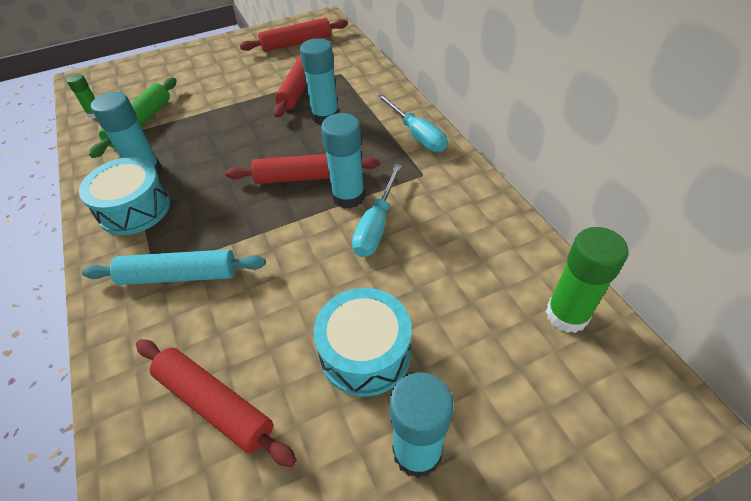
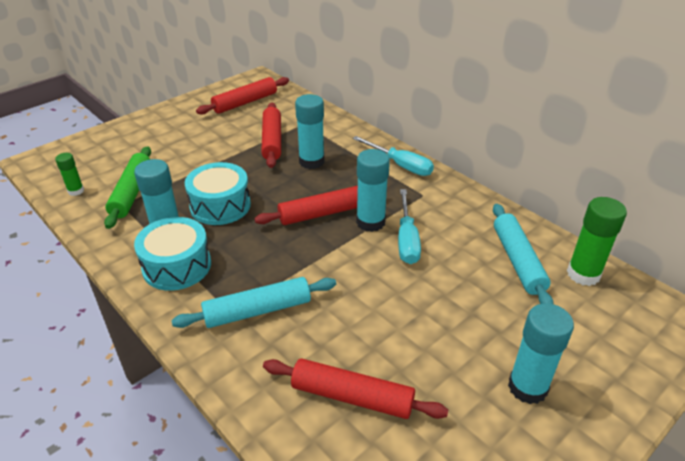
camera: 20 degrees left, 10 degrees down
(365, 353) = (451, 332): turquoise drum -> turquoise drum (220, 206)
(491, 278) = (517, 261): none -> turquoise rolling pin

